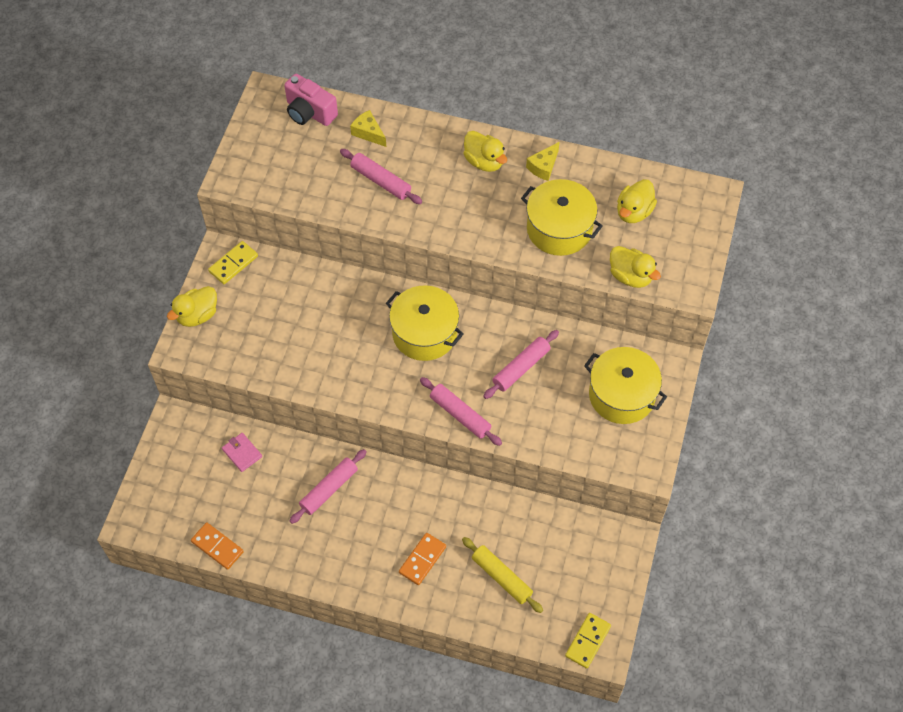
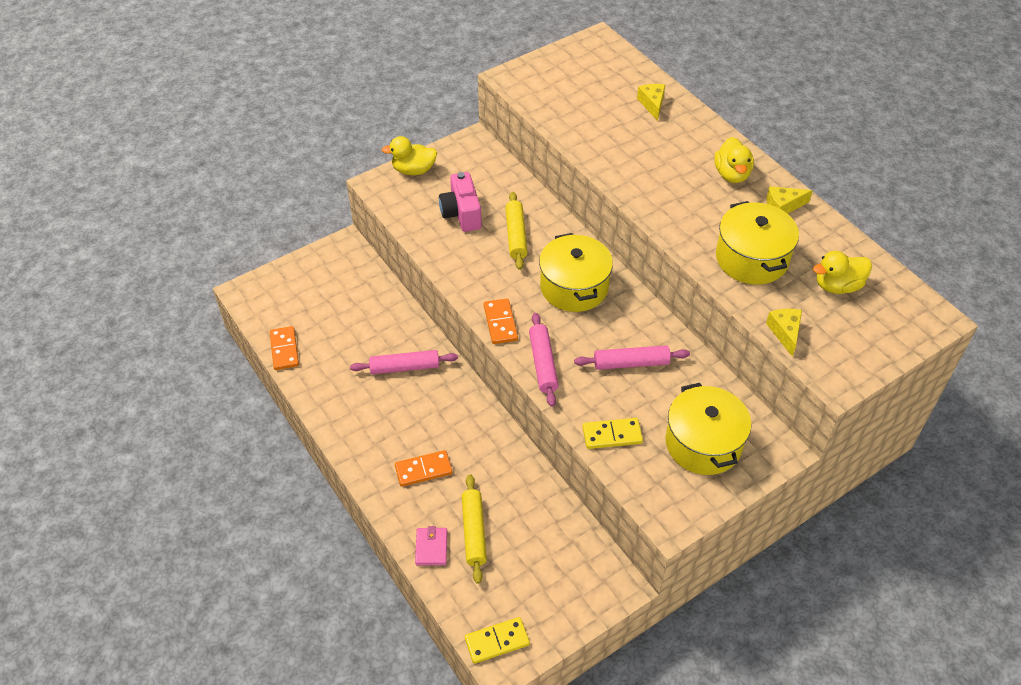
camera: 40 degrees right, 10 degrees down
(233, 264) = (474, 153): yellow domino -> yellow domino (612, 435)
(242, 453) = (368, 299): pink wallet -> pink wallet (431, 548)
(309, 112) = (619, 67): pink camera -> pink camera (461, 213)
(339, 319) = (516, 235): none -> yellow rolling pin
(381, 181) = (628, 141): pink rolling pin -> none
(398, 404) = (500, 323): none -> orange domino
(630, 276) = (785, 332): yellow duck -> yellow cheese

